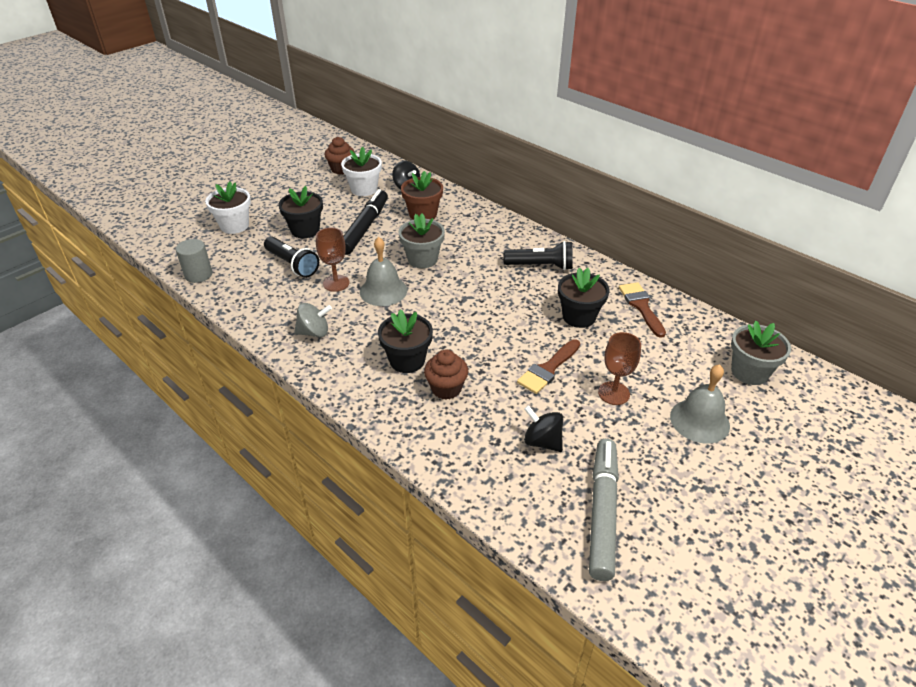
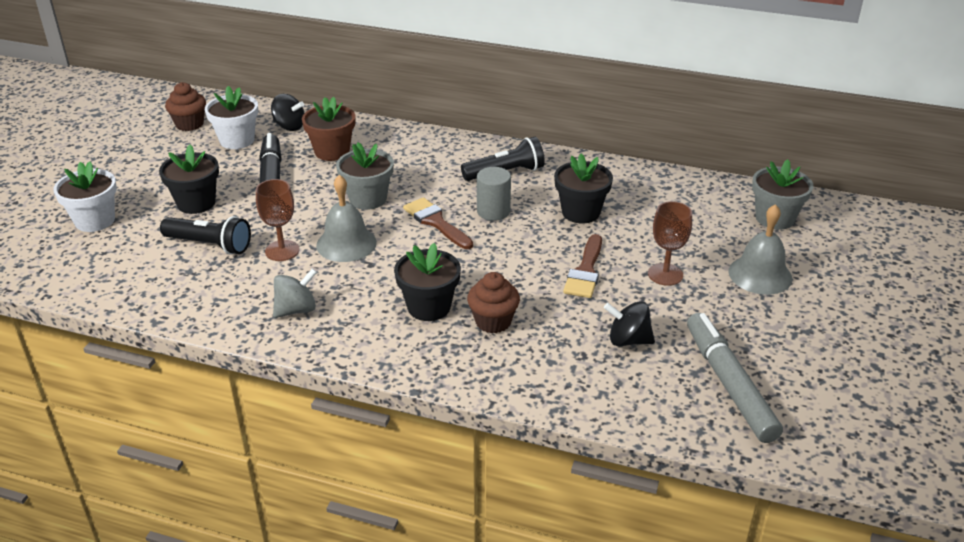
camera: 25 degrees left, 5 degrees down
(198, 275) = (90, 288): grey cylinder -> grey cylinder (493, 211)
(641, 306) = (635, 186): brown brush -> brown brush (436, 222)

